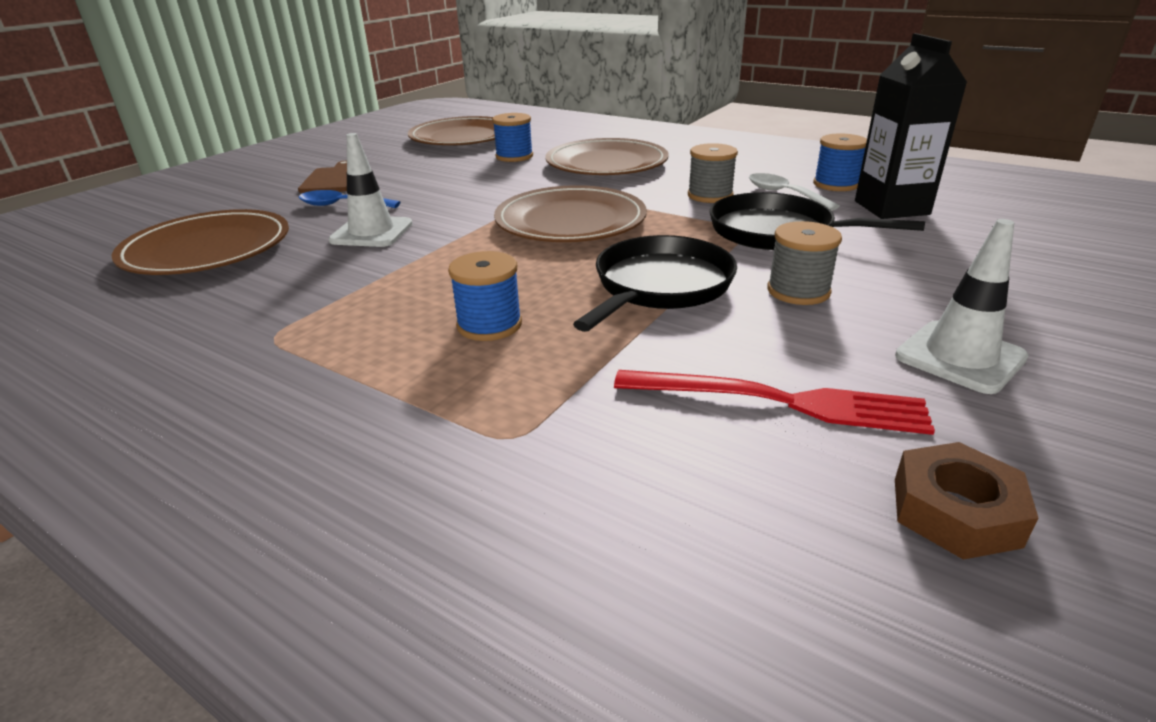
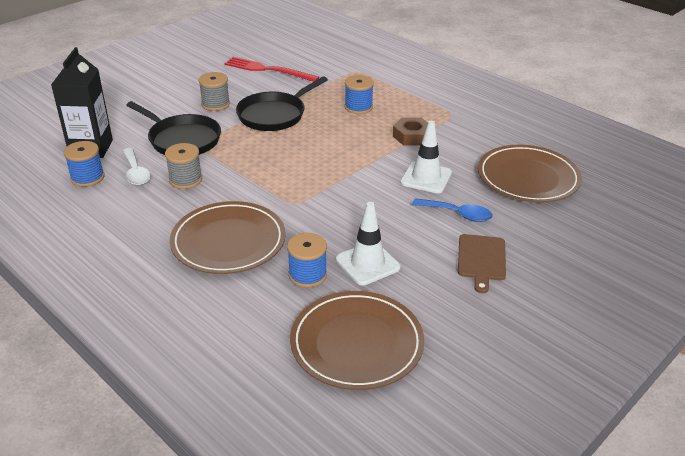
camera: 170 degrees left, 5 degrees up
(570, 221) = (295, 168): brown plate -> none
(955, 511) = (250, 46): brown nut -> brown nut (412, 136)
(960, 357) = (192, 74): white traffic cone -> white traffic cone (367, 263)

